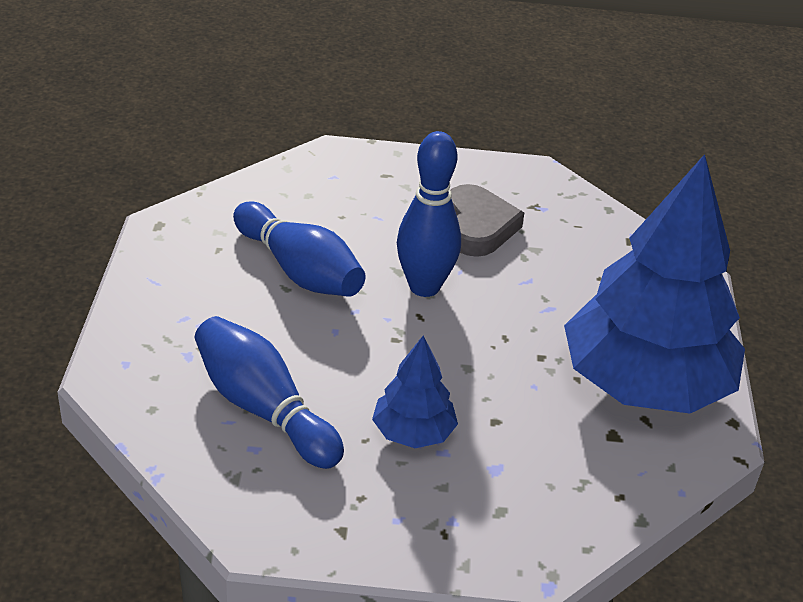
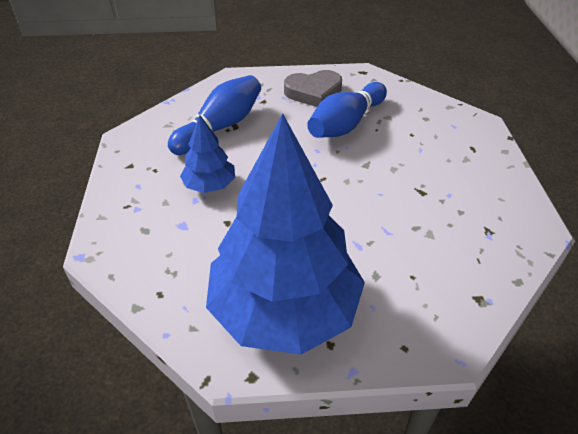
camera: 85 degrees right, 5 degrees up
(424, 287) = (354, 178): blue bowling pin -> none
(478, 227) = (439, 199): grey heart -> grey heart (313, 92)

